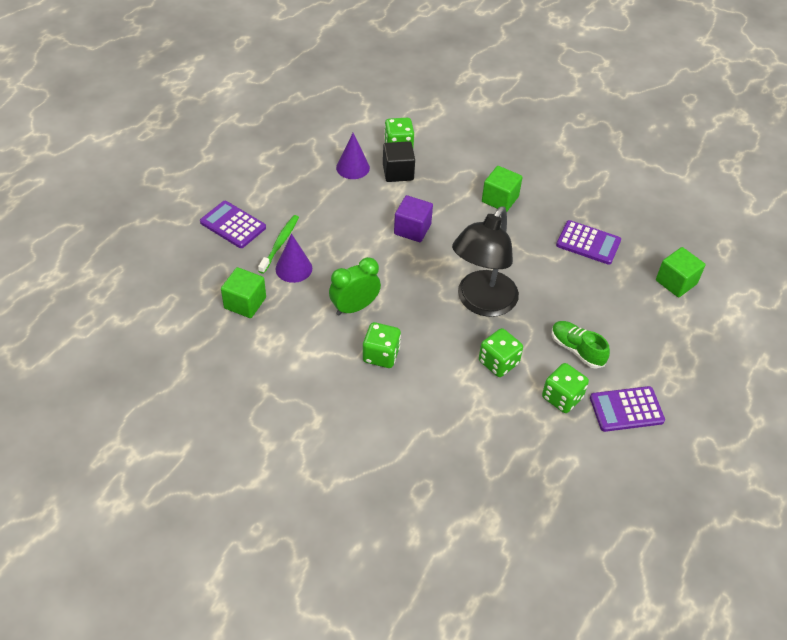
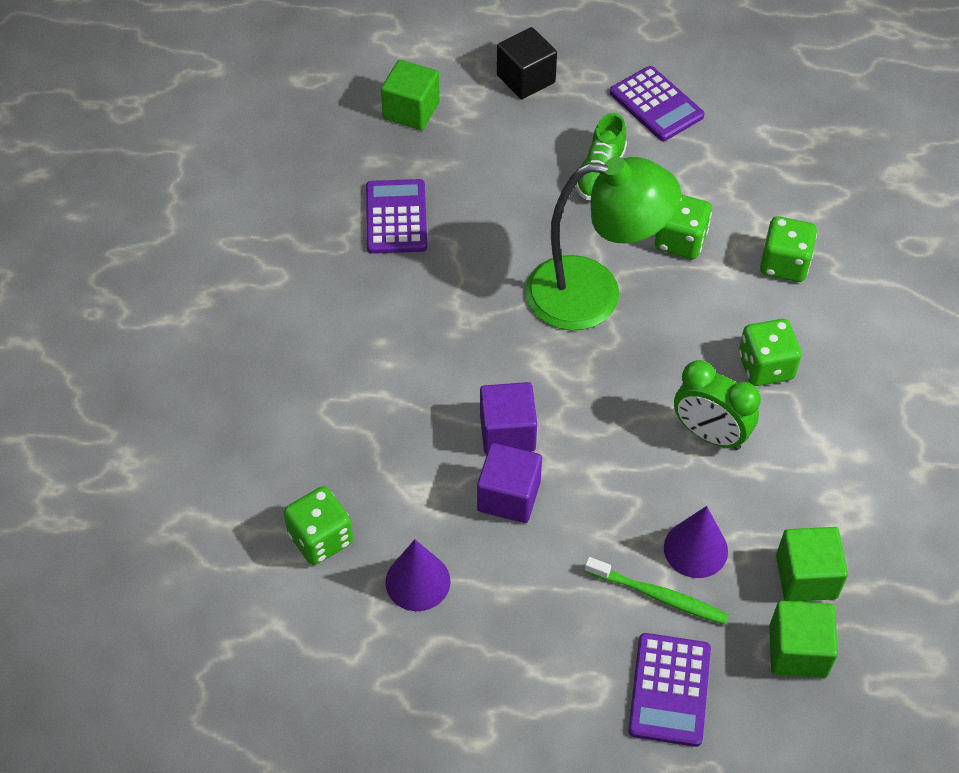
camera: 115 degrees left, 5 degrees up
(280, 243) = (659, 596): green toothbrush -> green toothbrush turned 150 degrees counterclockwise
(375, 214) = (509, 496): none -> purple cube
(398, 172) = (388, 509): black cube -> black cube (526, 79)
(481, 303) = (593, 294): black lamp -> green lamp
(500, 199) = (368, 348): green cube -> green cube (798, 651)
(562, 397) = (685, 165): green dice -> green dice (784, 264)

